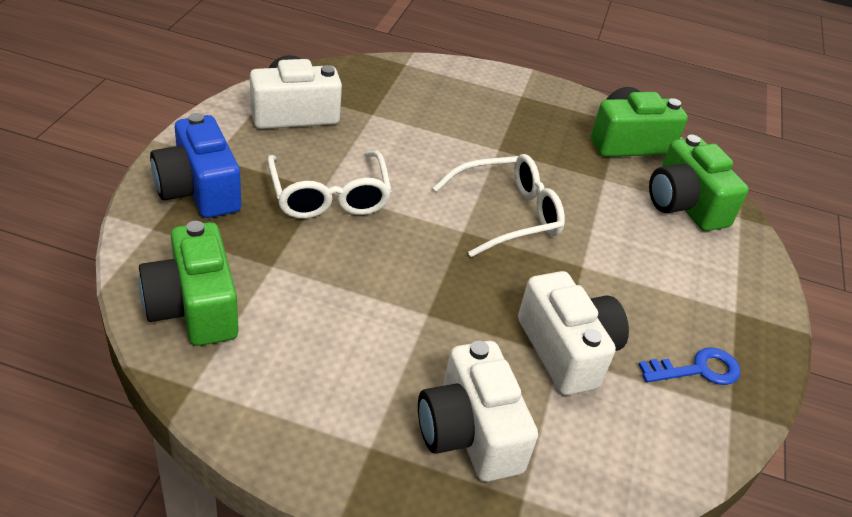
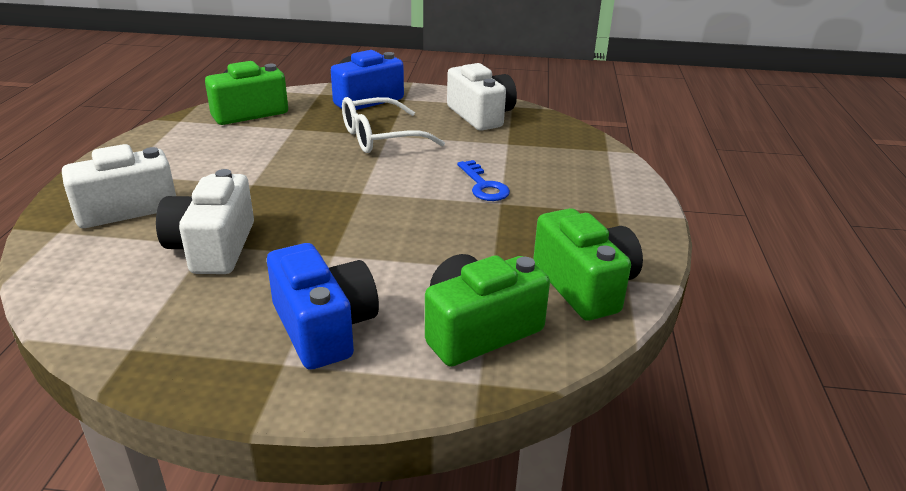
camera: 85 degrees right, 10 degrees down
(508, 214) = (395, 212): white glasses -> none
(567, 351) = (213, 247): white camera -> white camera turned 120 degrees clockwise
(690, 283) = (324, 327): none -> blue camera
(698, 369) = (187, 327): blue key -> blue key (484, 186)

